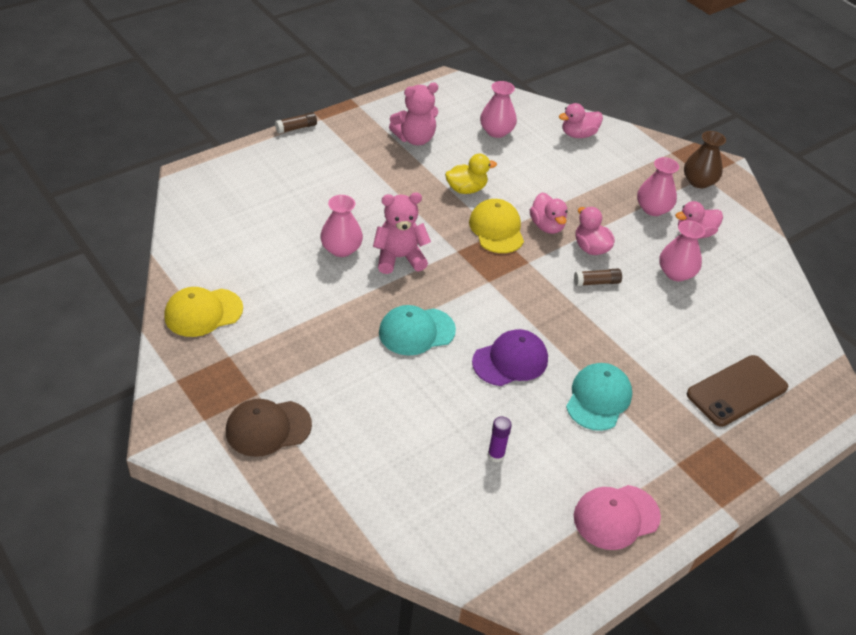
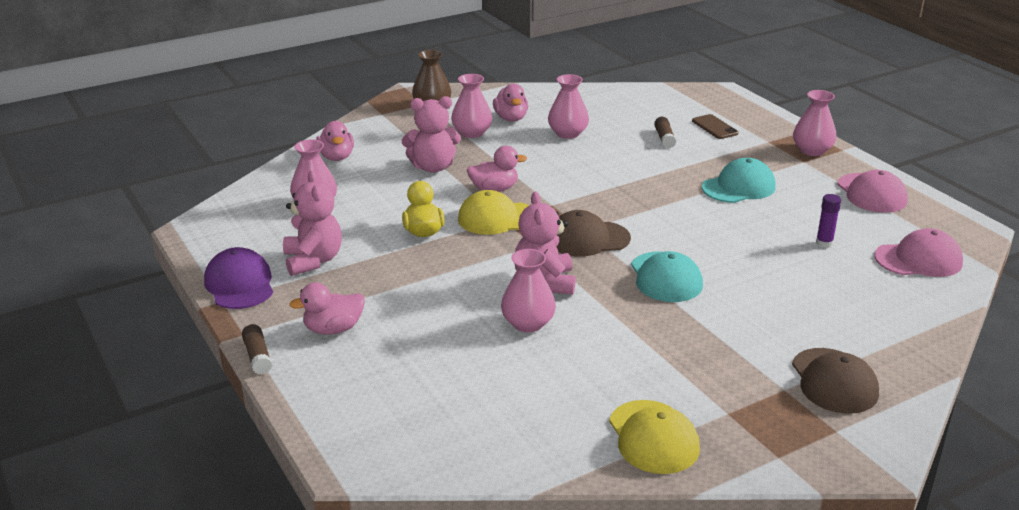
camera: 80 degrees left, 15 degrees down
(472, 284) = (588, 239): none -> brown cap
(476, 533) = (918, 259): none -> pink cap
(510, 360) = (699, 226): purple cap -> purple cap (239, 284)
(577, 188) = (433, 167): none -> pink teddy bear
(590, 248) = (530, 170): pink duck -> pink duck (333, 329)
(596, 282) = (582, 172): brown glue stick -> brown glue stick (664, 138)
(598, 398) = (739, 187): turquoise cap -> turquoise cap turned 120 degrees clockwise
(708, 475) = (812, 150): none -> pink vase
(737, 391) = (714, 127): brown phone -> brown phone, size x0.56

